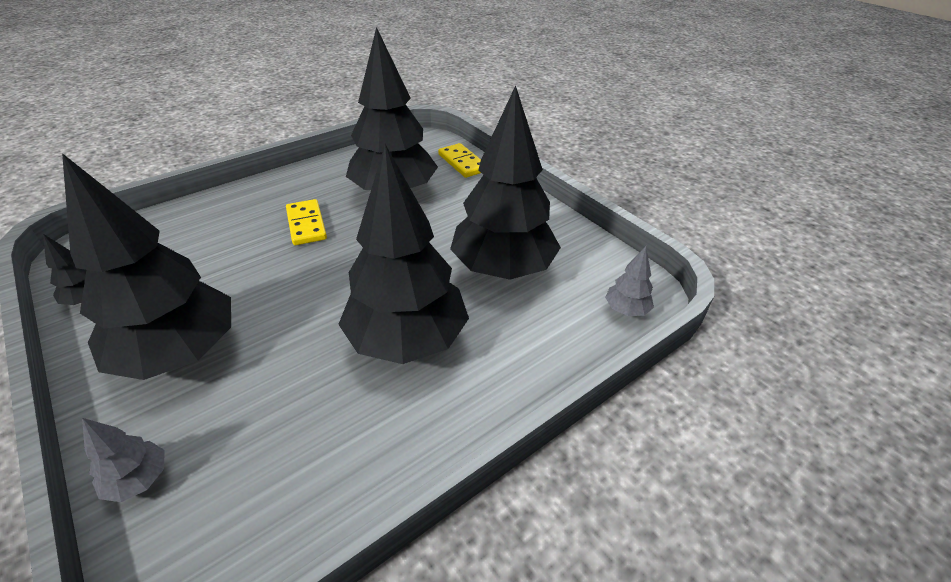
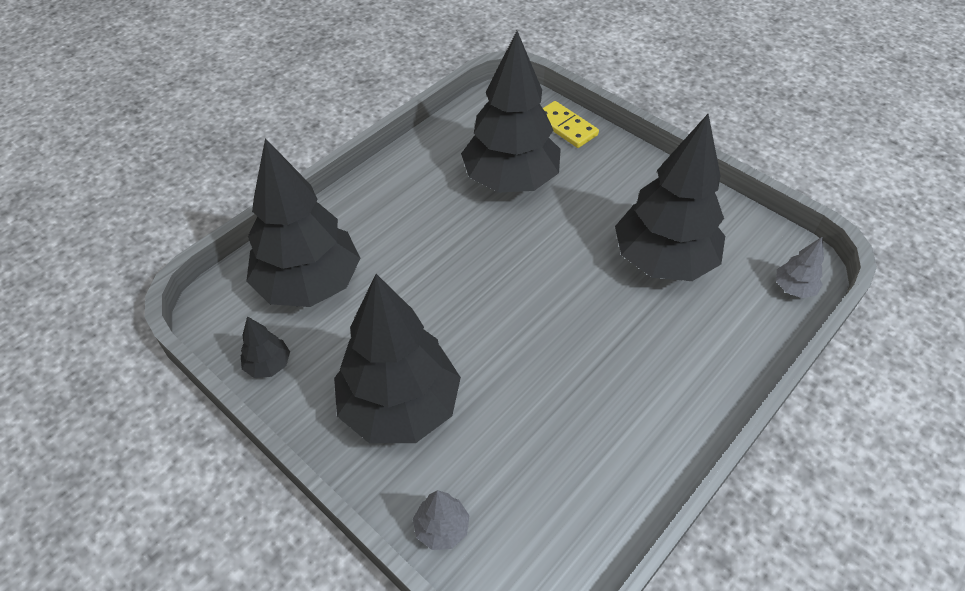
camera: 10 degrees left, 10 degrees up
(306, 224) = (438, 238): yellow domino -> none
(407, 340) = (606, 355): black tree -> black tree (309, 284)

